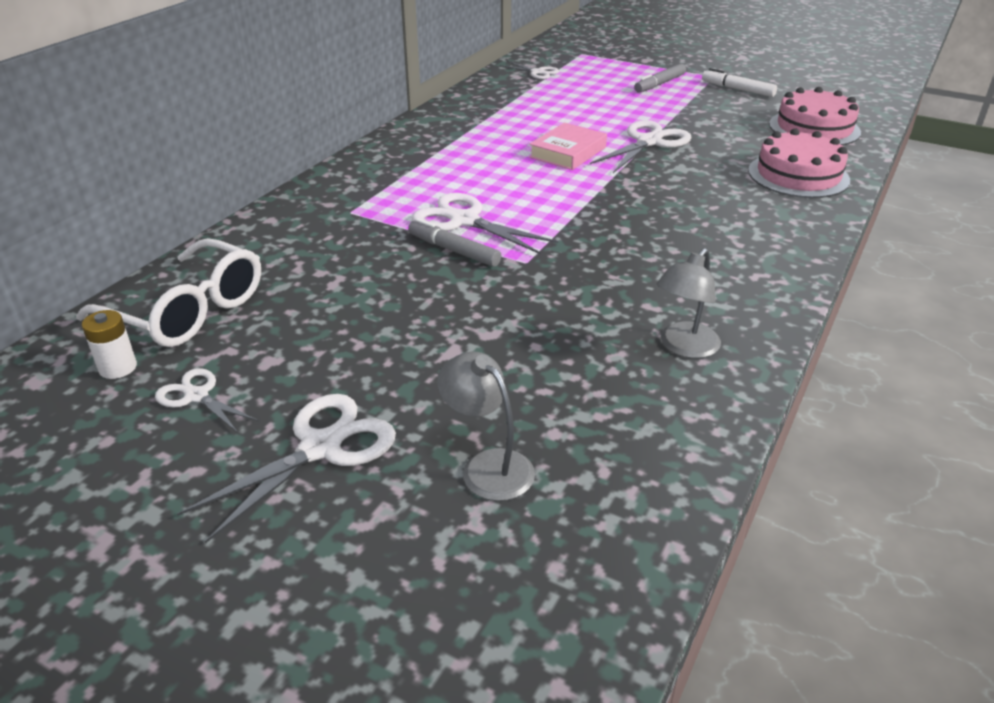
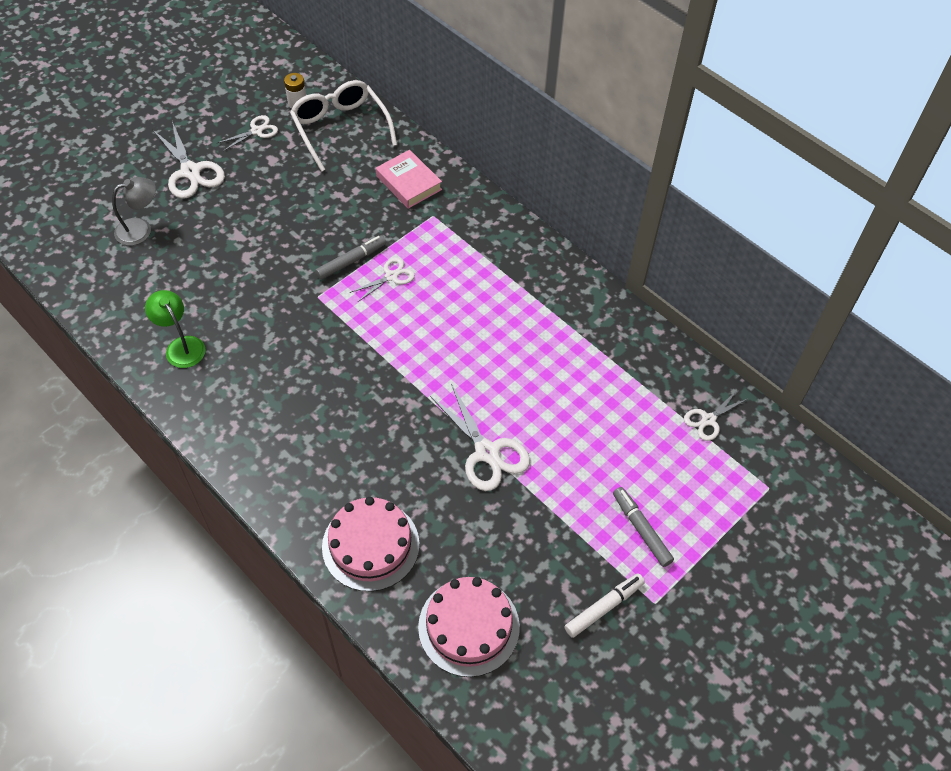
camera: 105 degrees right, 20 degrees up
(186, 310) = (341, 129): white glasses -> white glasses turned 105 degrees clockwise
(464, 221) = (391, 276): white scissors -> white scissors, size x0.59
(568, 152) = (487, 379): pink book -> pink book (409, 183)
(684, 347) = (181, 346): grey lamp -> green lamp

